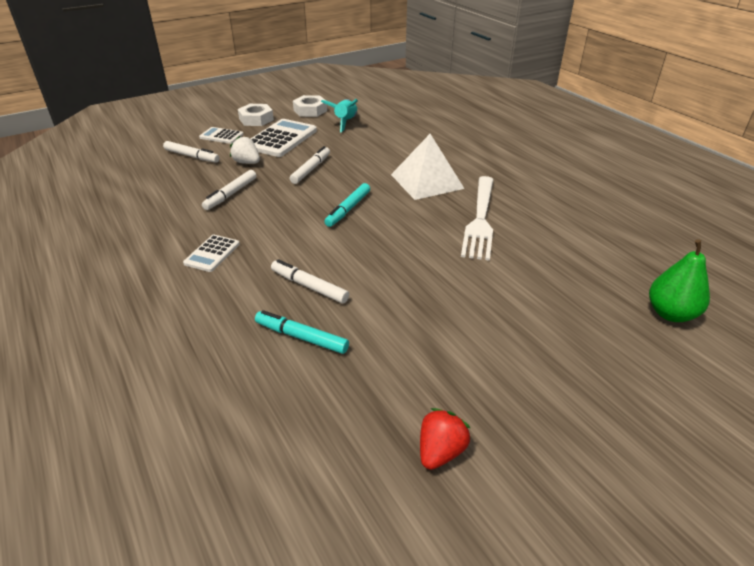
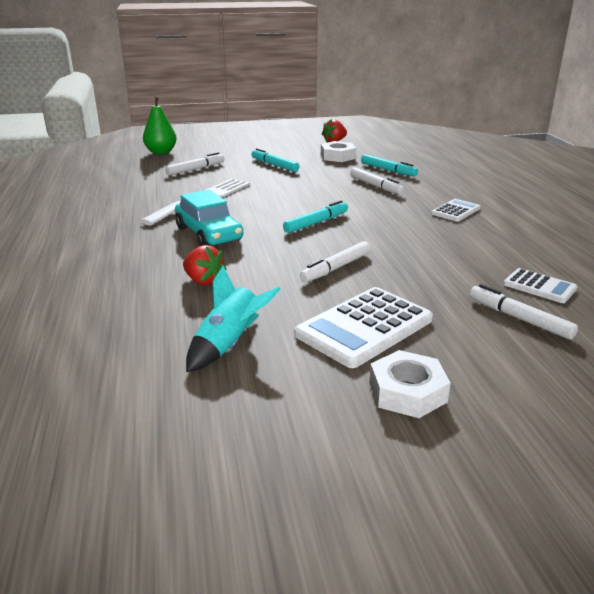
camera: 160 degrees left, 10 degrees down
(221, 136) = (478, 355): white calculator -> white calculator (539, 286)
(231, 194) = (445, 255): white marker -> white marker (195, 169)
(247, 163) = (426, 292): white strawberry -> none
(310, 110) = (277, 397): white nut -> white nut (337, 156)
(390, 147) = (203, 281): none -> red strawberry
(427, 181) = (208, 234): white pyramid -> turquoise car
(472, 312) = (274, 165): none -> turquoise marker

